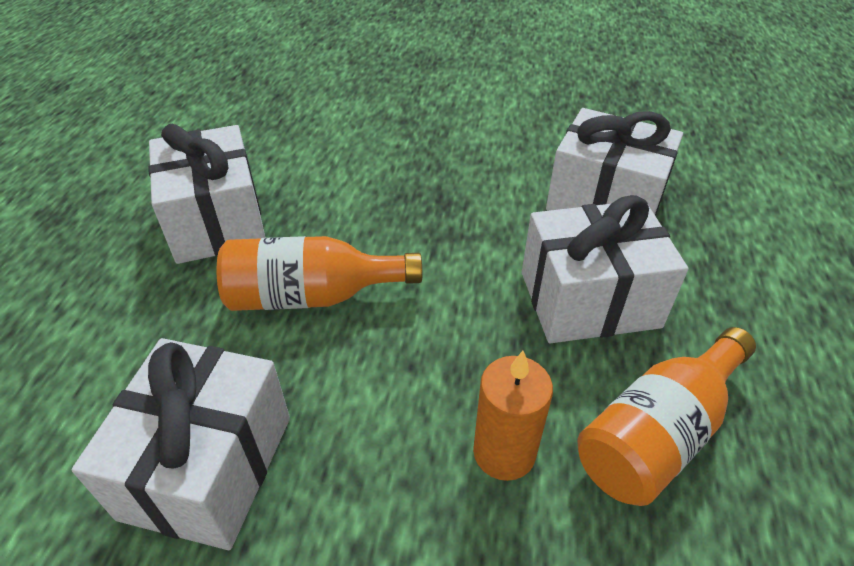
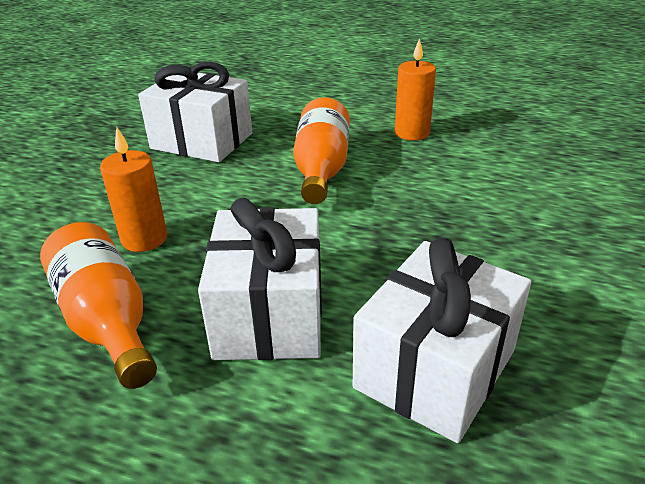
camera: 100 degrees right, 10 degrees down
(217, 221) = (412, 133): white gift -> orange candle

